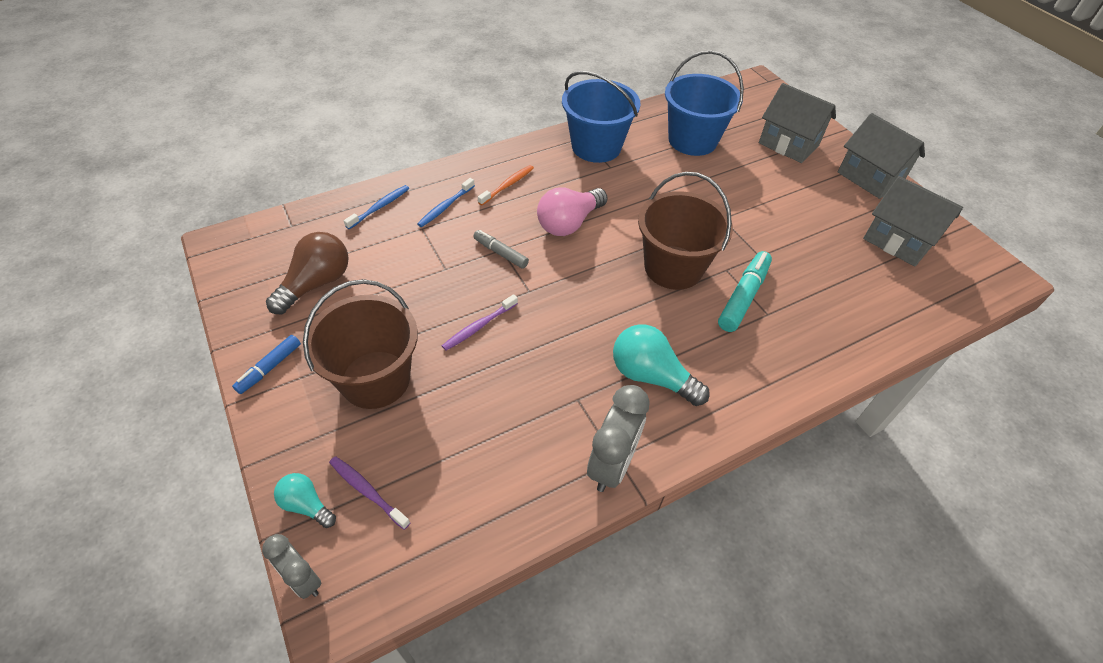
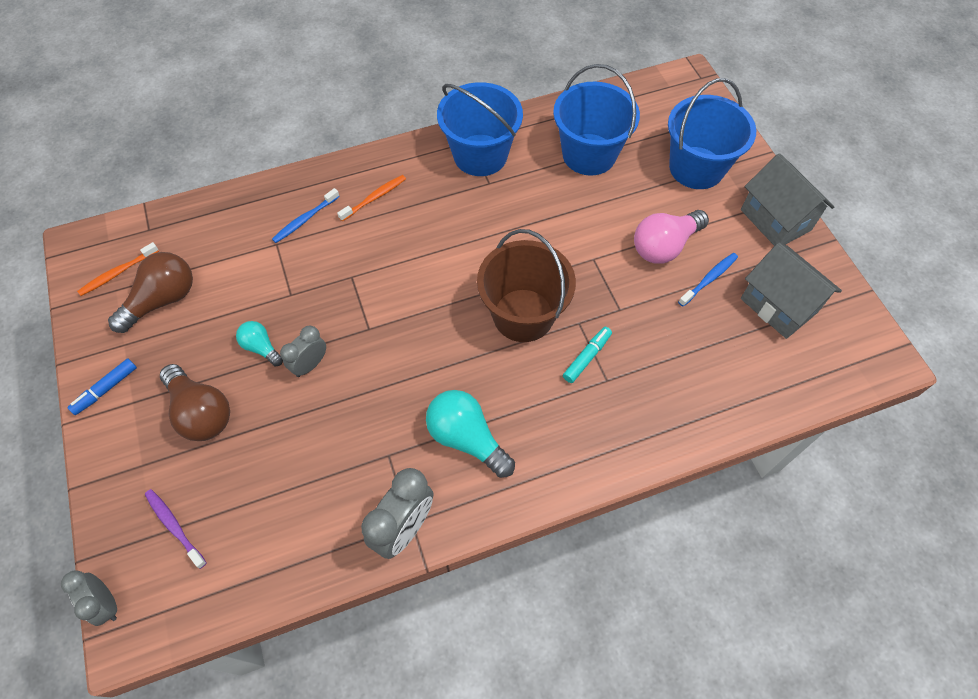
camera: 10 degrees right, 10 degrees up
(266, 264) = (118, 273): none -> orange toothbrush
(306, 505) = (119, 533): turquoise light bulb -> turquoise light bulb (261, 347)
(375, 379) = (201, 412): brown bucket -> brown light bulb
(380, 207) = (239, 214): blue toothbrush -> blue toothbrush (709, 279)
(479, 326) = (310, 365): purple toothbrush -> grey clock
(500, 253) = (349, 281): grey marker -> none
(569, 223) = (428, 251): pink light bulb -> pink light bulb (664, 246)
(743, 297) = (586, 357): turquoise marker -> turquoise marker, size x0.63
(788, 144) = (696, 168): grey house -> blue bucket

